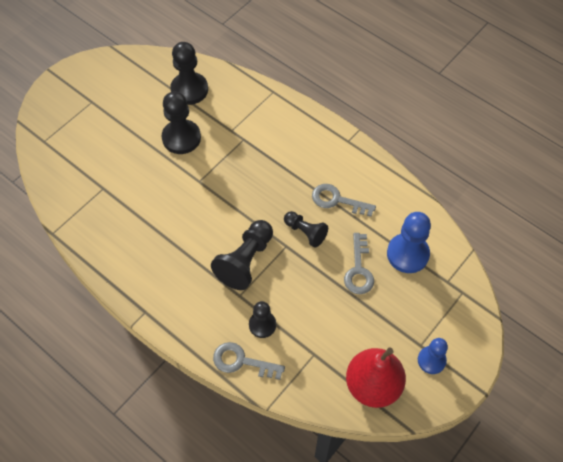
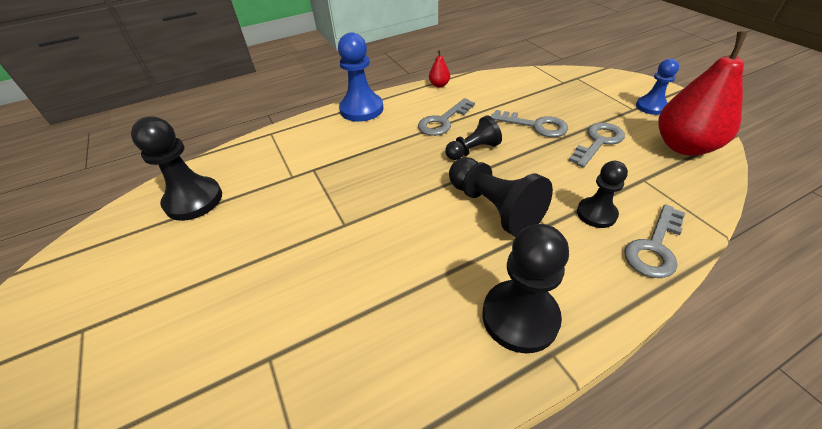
camera: 65 degrees left, 15 degrees down
(181, 138) = (260, 226): black pawn -> black pawn (520, 317)
(353, 320) = (598, 142): none -> grey key
(395, 179) = (439, 85): none -> red pear
(407, 254) = (526, 95): blue pawn -> blue pawn (361, 109)

